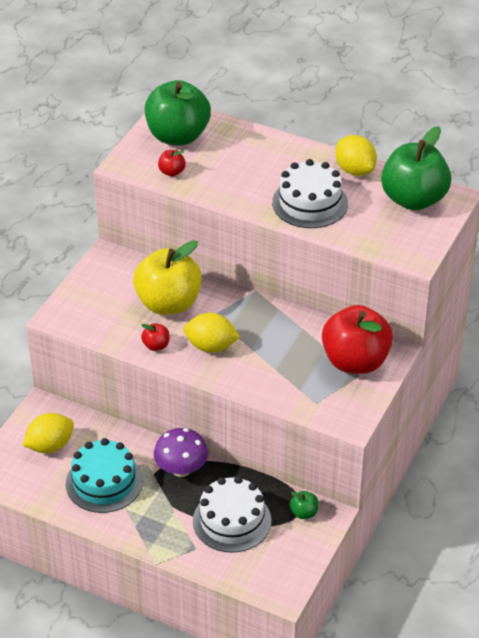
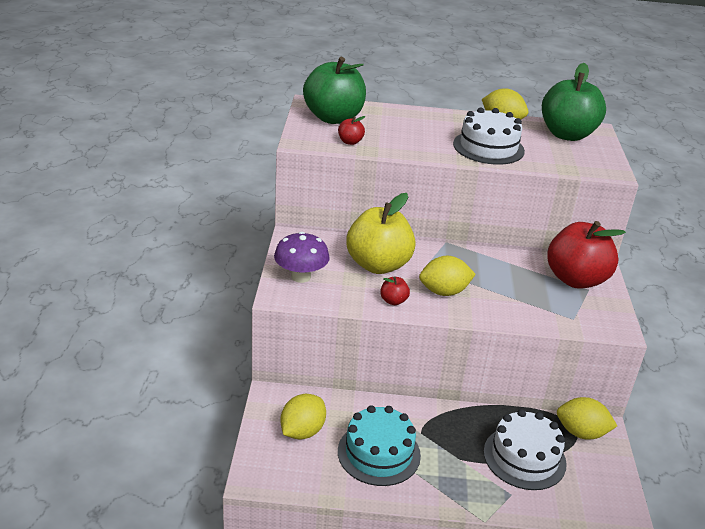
camera: 25 degrees left, 10 degrees down
(181, 469) = (444, 421): purple mushroom -> purple mushroom (301, 276)
(304, 513) = (581, 433): green apple -> yellow lemon

